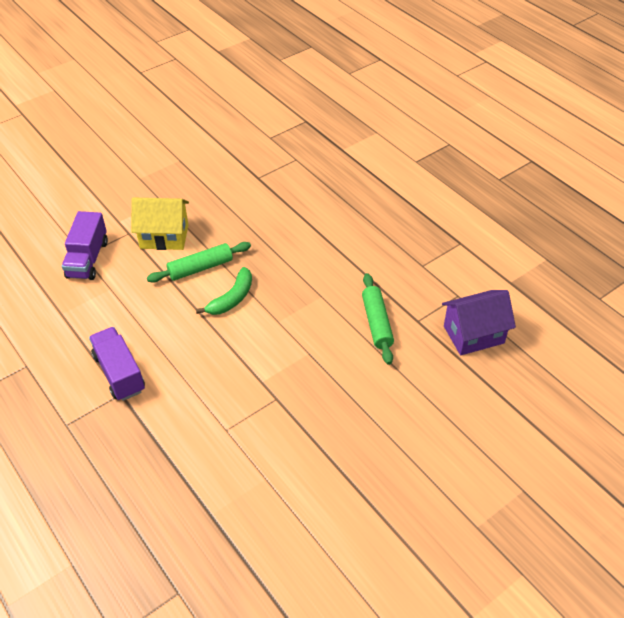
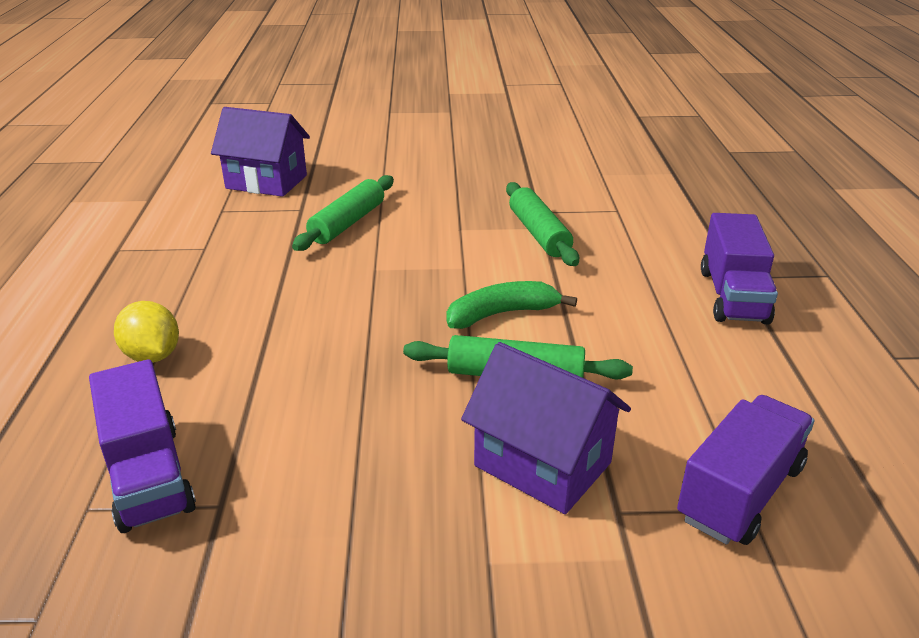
camera: 145 degrees left, 15 degrees down
(164, 237) = (542, 464): yellow house -> purple house
(259, 373) = (539, 234): none -> green rolling pin
(291, 174) = (148, 476): none -> purple truck
(353, 206) = (153, 356): none -> yellow lemon

